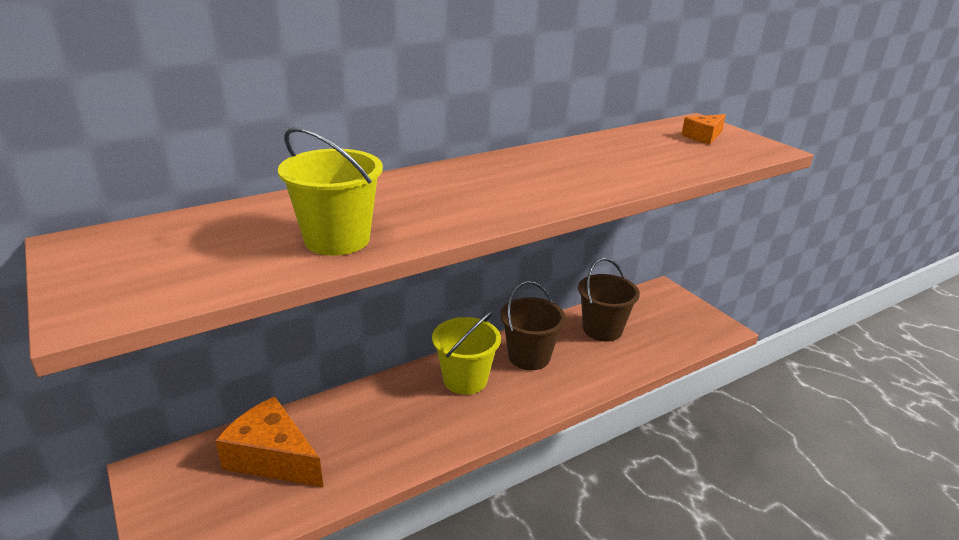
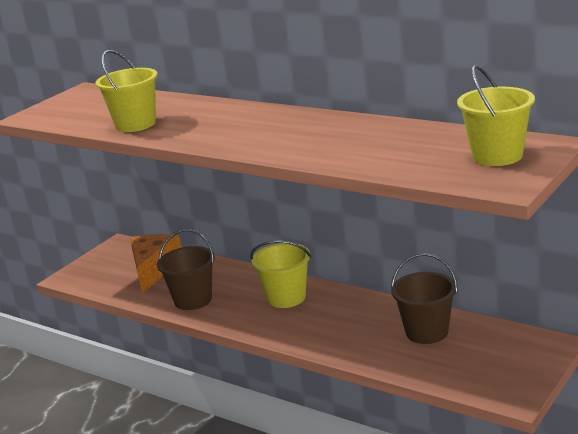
camera: 70 degrees right, 5 degrees down
(529, 357) = (344, 312): brown bucket -> brown bucket (193, 300)
(703, 136) = (497, 156): orange cheese -> yellow bucket

